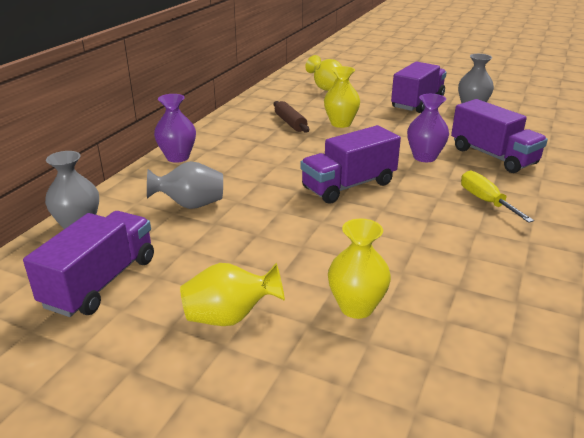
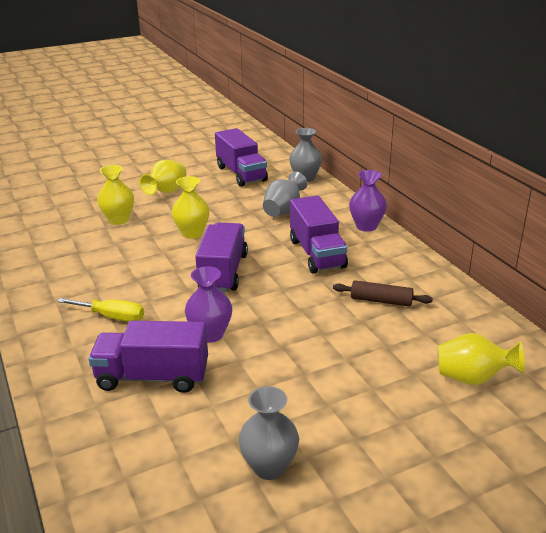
camera: 130 degrees right, 0 degrees up
(340, 123) = (344, 329): yellow vase -> yellow vase (192, 233)
(417, 102) = (342, 427): purple truck -> purple truck (317, 253)

